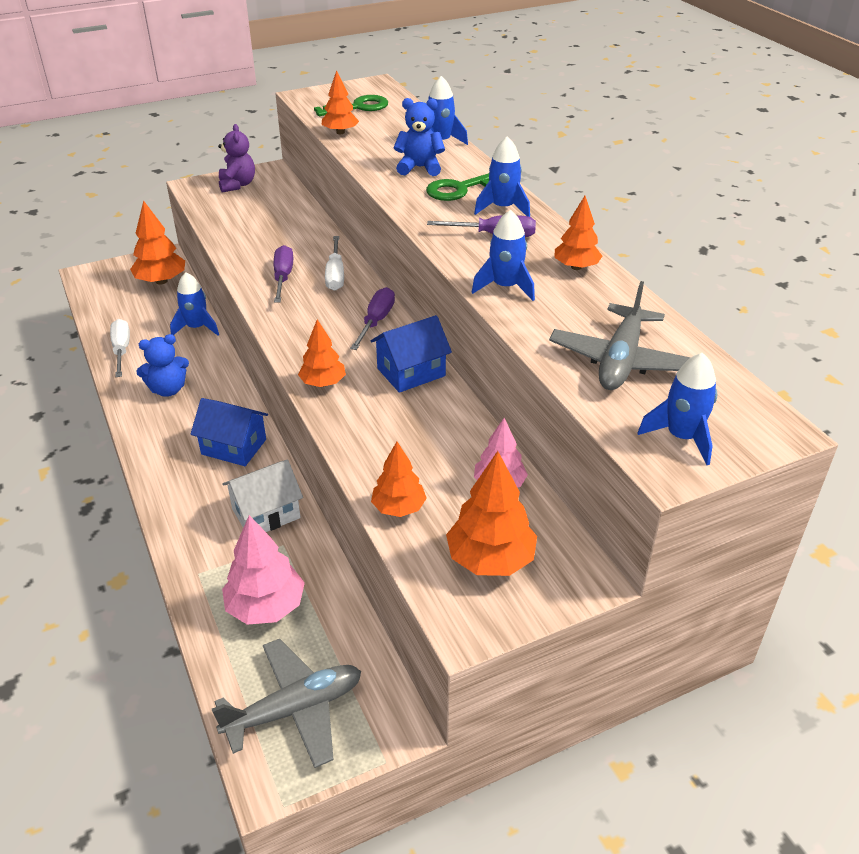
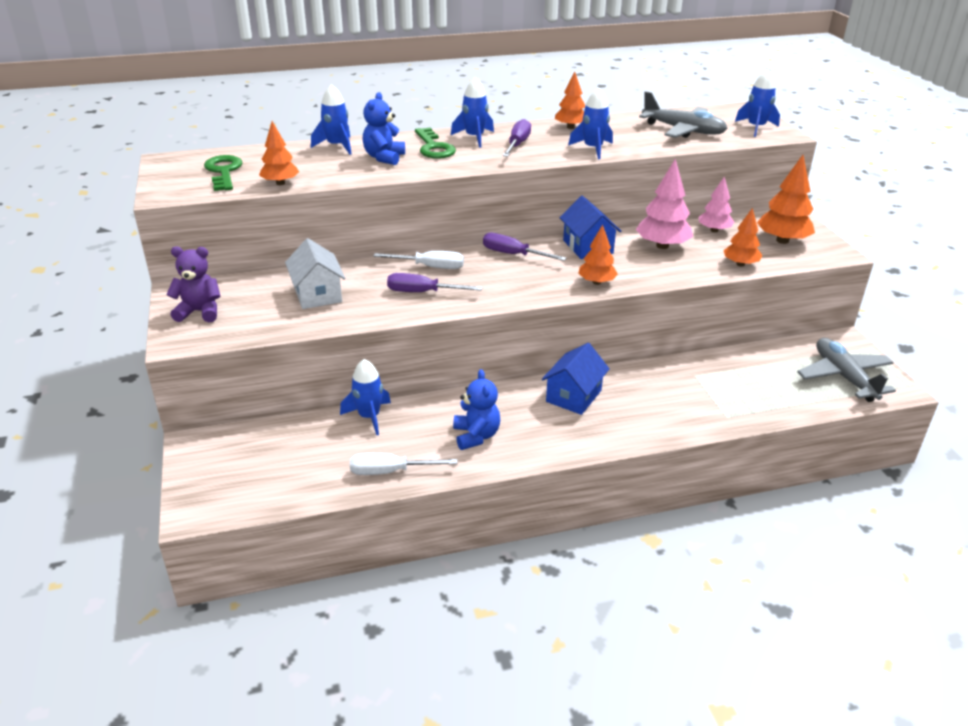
camera: 80 degrees left, 5 degrees down
(161, 281) = (253, 444): orange tree -> none
(266, 513) = (660, 381): white house -> white house (317, 294)
(266, 607) = (758, 385): pink tree -> pink tree (662, 246)

